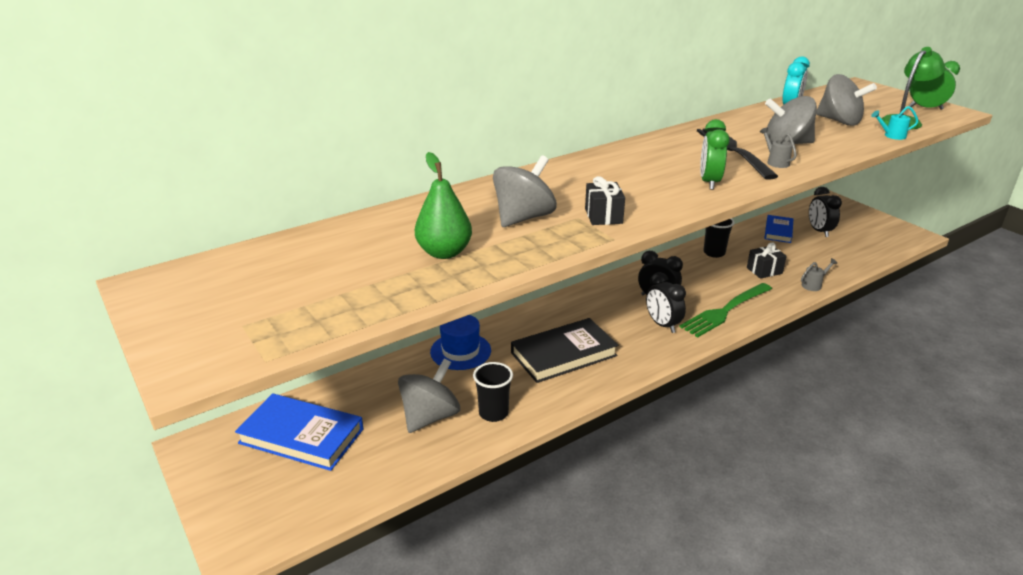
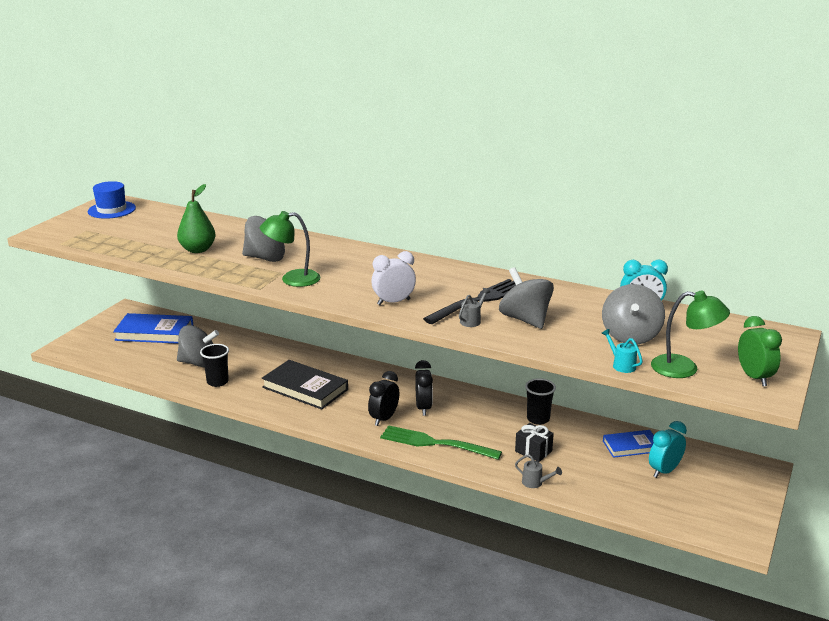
camera: 60 degrees right, 5 degrees down
(301, 436) = (154, 332): blue book -> blue book turned 75 degrees counterclockwise
(460, 351) = (276, 351): blue hat -> blue hat (111, 210)
(603, 216) = (292, 279): black gift -> green lamp
(709, 182) = (393, 302): green clock -> white clock
(819, 231) = (664, 471): black clock -> turquoise clock

